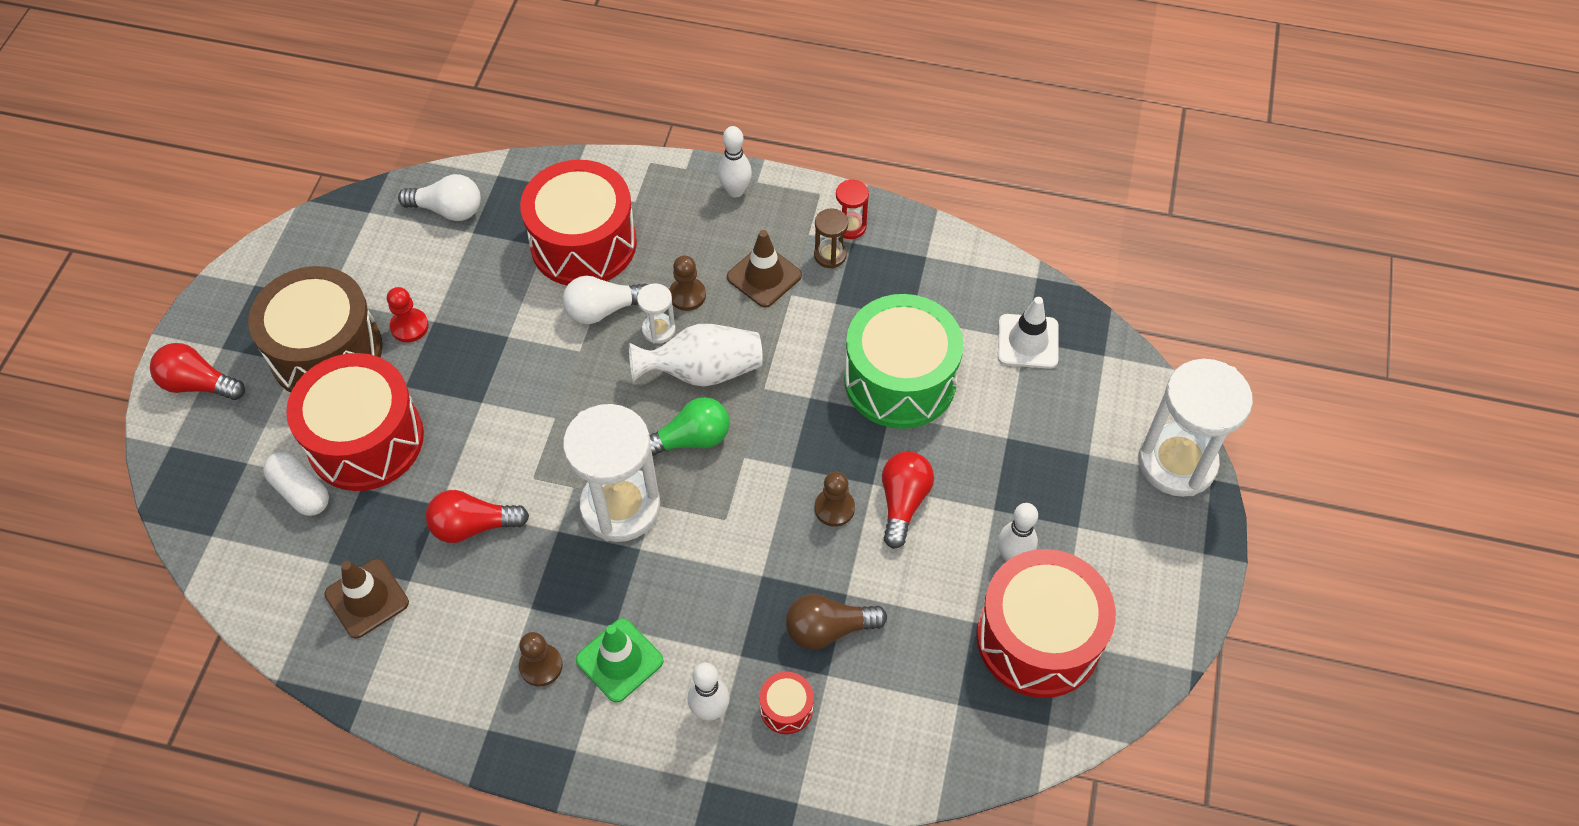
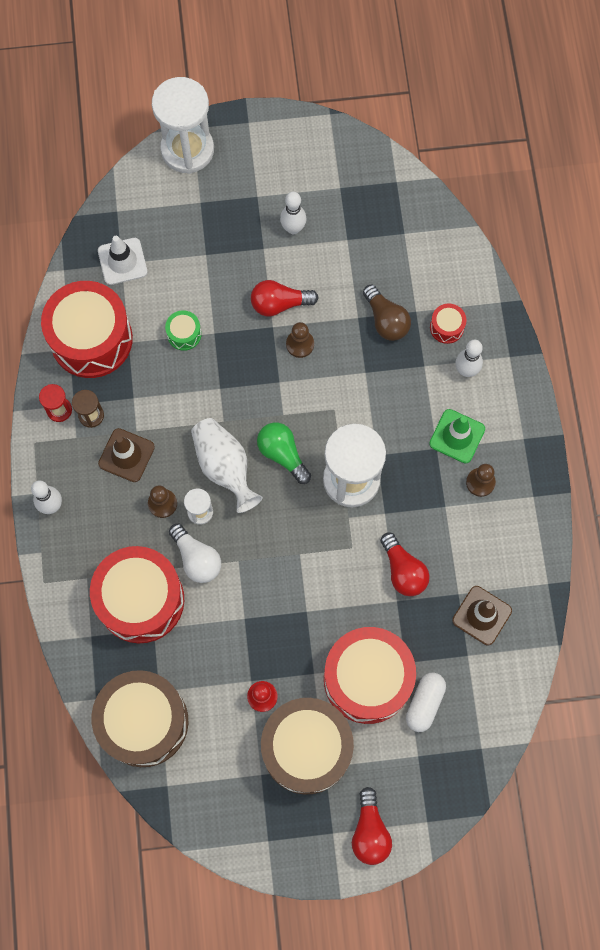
camera: 110 degrees left, 15 degrees up
(448, 210) = (144, 722): white light bulb -> brown drum
(900, 380) = (184, 334): green drum -> green drum, size x0.42
(1038, 638) = (343, 200): red drum -> red drum (91, 339)

